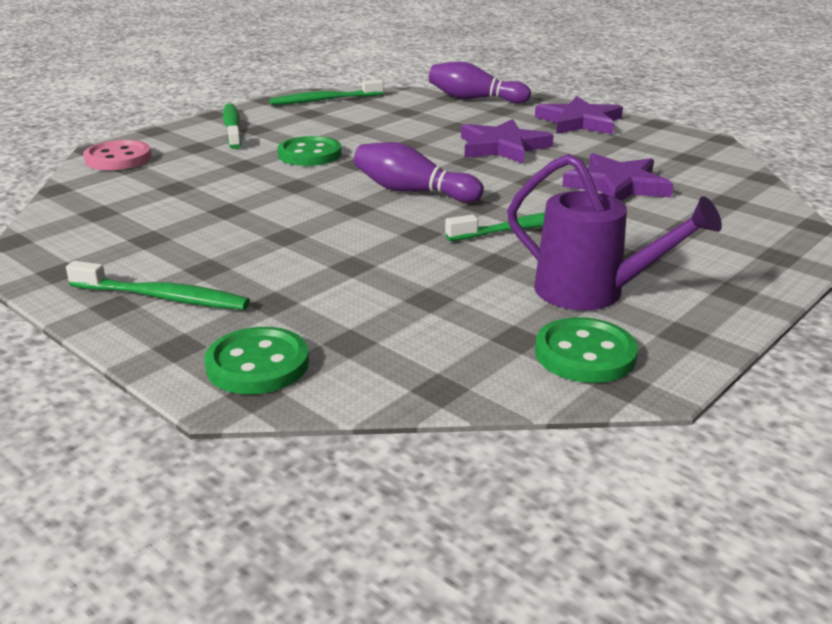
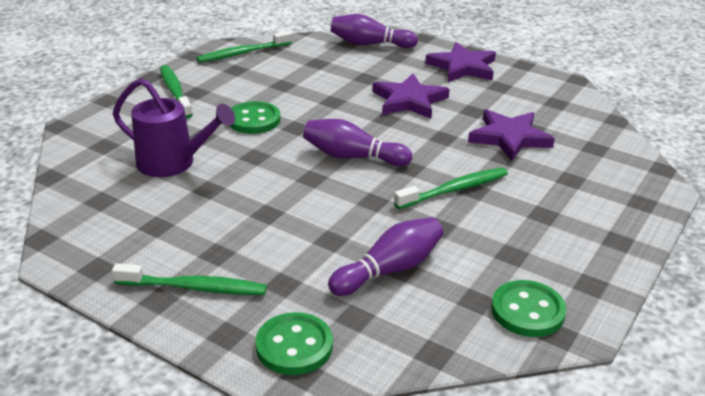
camera: 10 degrees left, 5 degrees up
(118, 158) = (90, 136): pink button -> none
(414, 298) = (389, 270): none -> purple bowling pin
(592, 293) = (518, 251): purple watering can -> purple watering can (174, 163)

